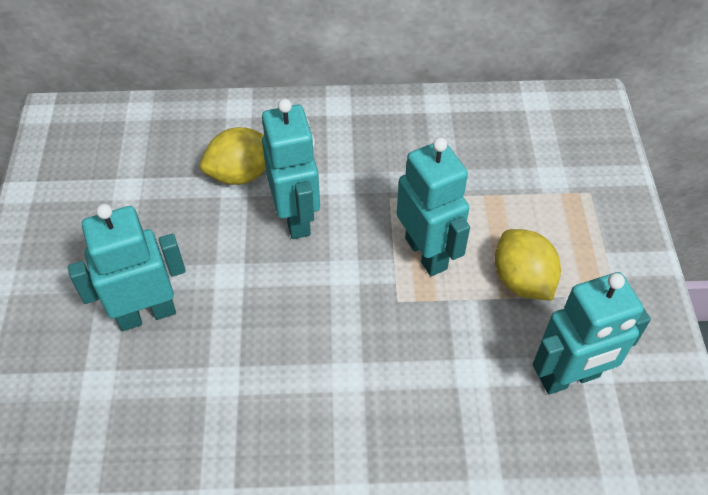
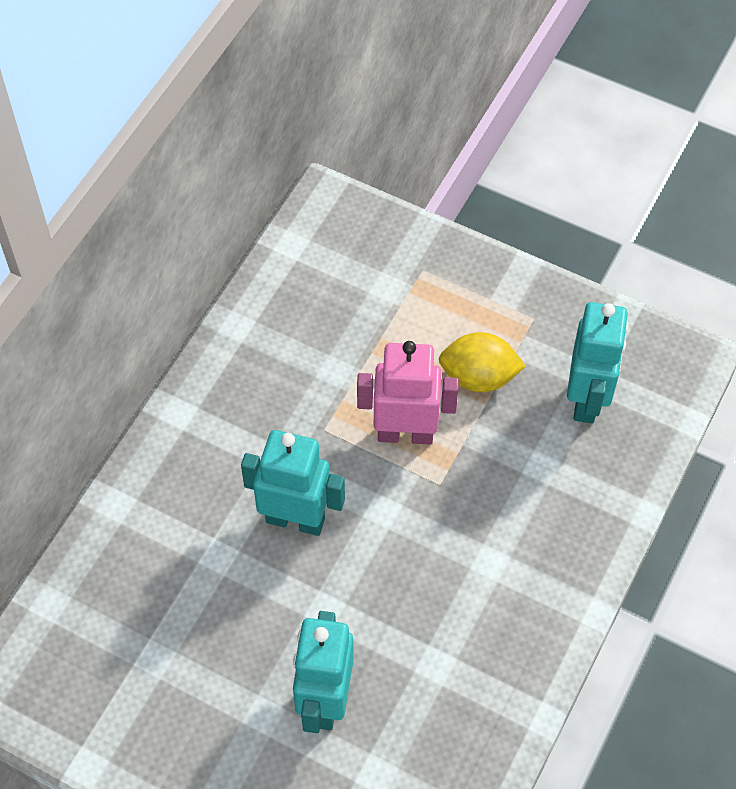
camera: 60 degrees left, 5 degrees up
(241, 174) = (208, 543): yellow lemon -> none
(426, 253) = (405, 433): turquoise robot -> pink robot

